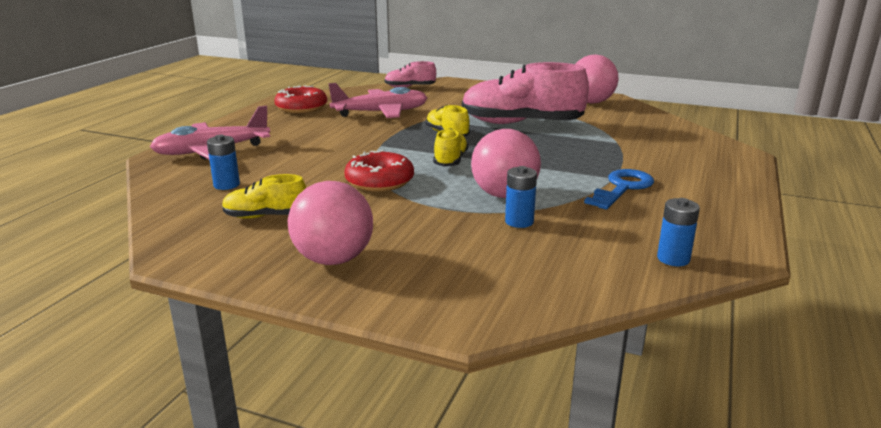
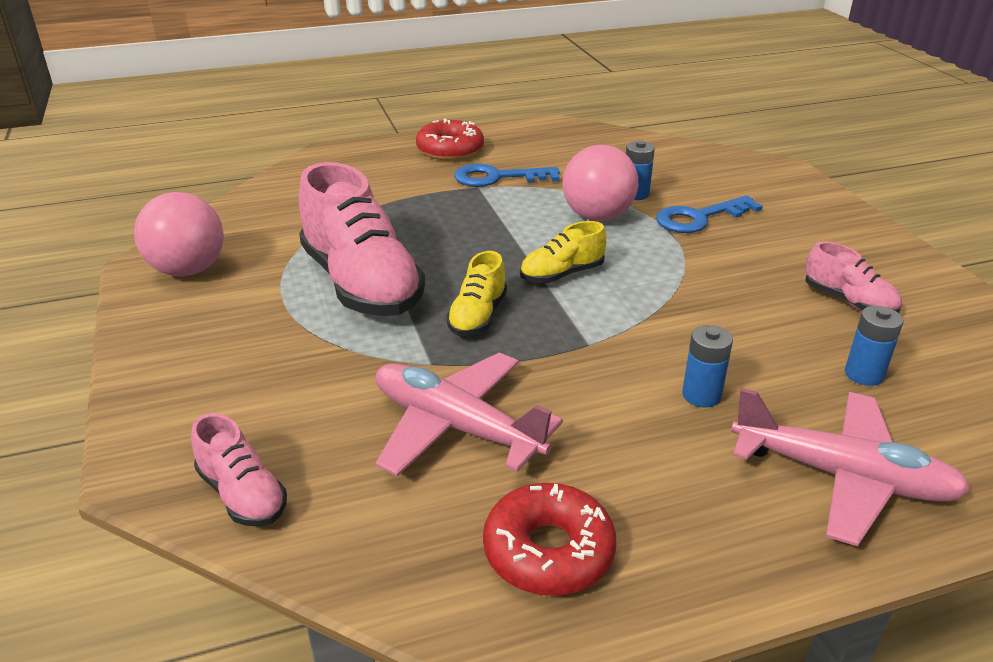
camera: 130 degrees left, 10 degrees up
(265, 216) = (848, 301): yellow shoe -> pink shoe
(333, 259) = (823, 233): pink ball -> none
(379, 181) = (680, 286): red donut -> red donut (450, 150)
(442, 226) = (699, 218): none -> blue key
(673, 259) = (597, 138): blue battery -> blue battery (701, 395)

